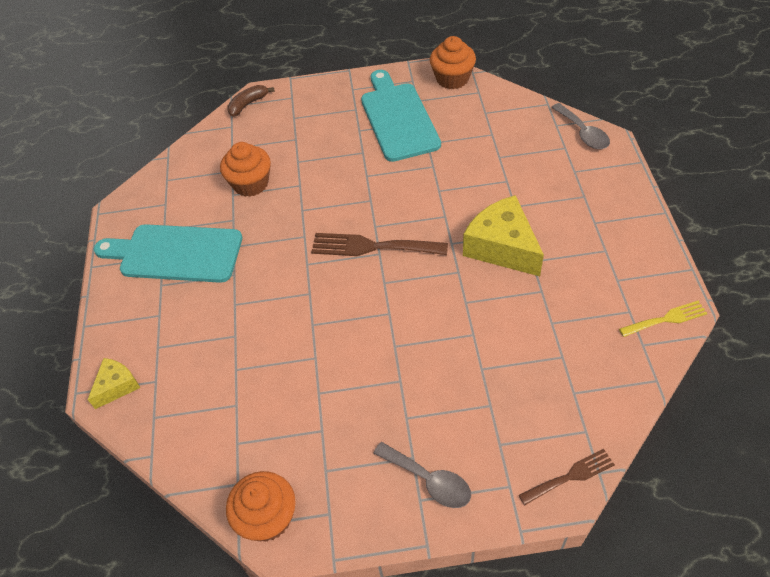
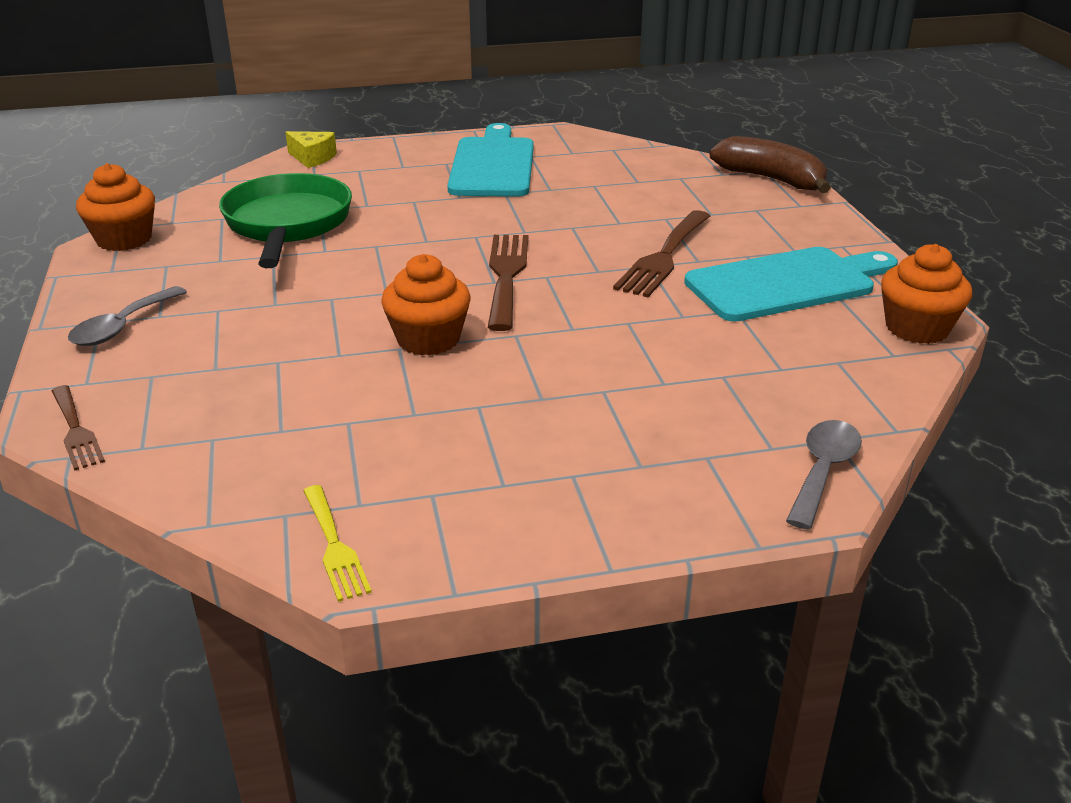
camera: 80 degrees right, 20 degrees down
(248, 104) = (771, 179): brown banana -> brown banana, size x1.71
(251, 184) = (615, 193): orange cupcake -> orange cupcake (428, 339)
(263, 389) = (287, 225): none -> green pan
(356, 167) = (663, 257): none -> brown fork
(502, 247) = (508, 377): yellow cheese -> none
(583, 133) = (823, 471): grey spoon -> grey spoon turned 150 degrees clockwise

